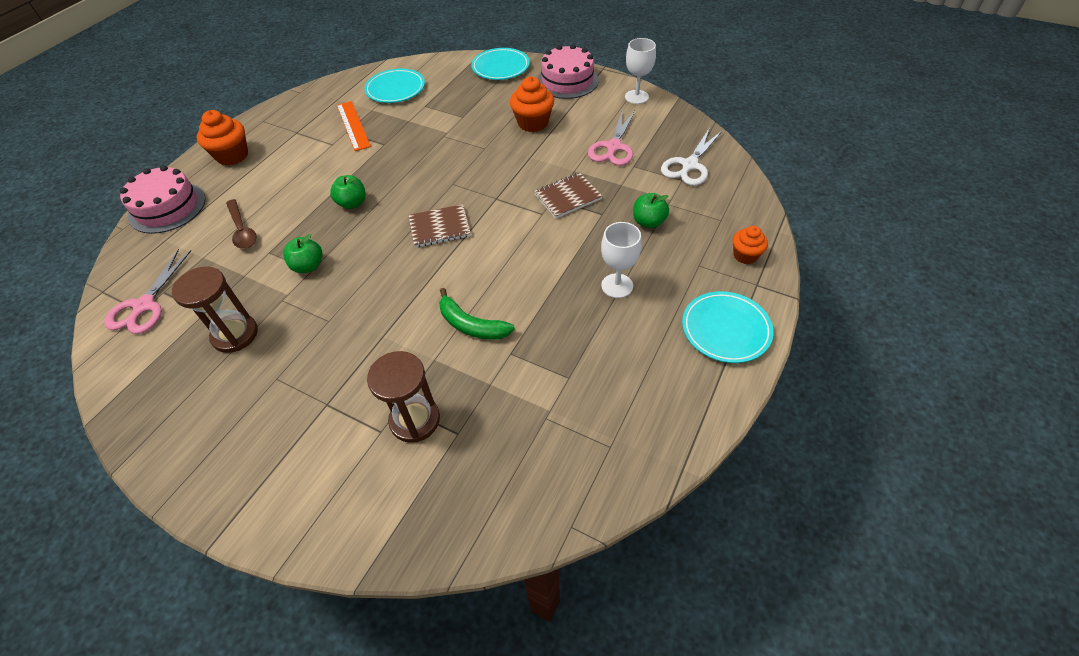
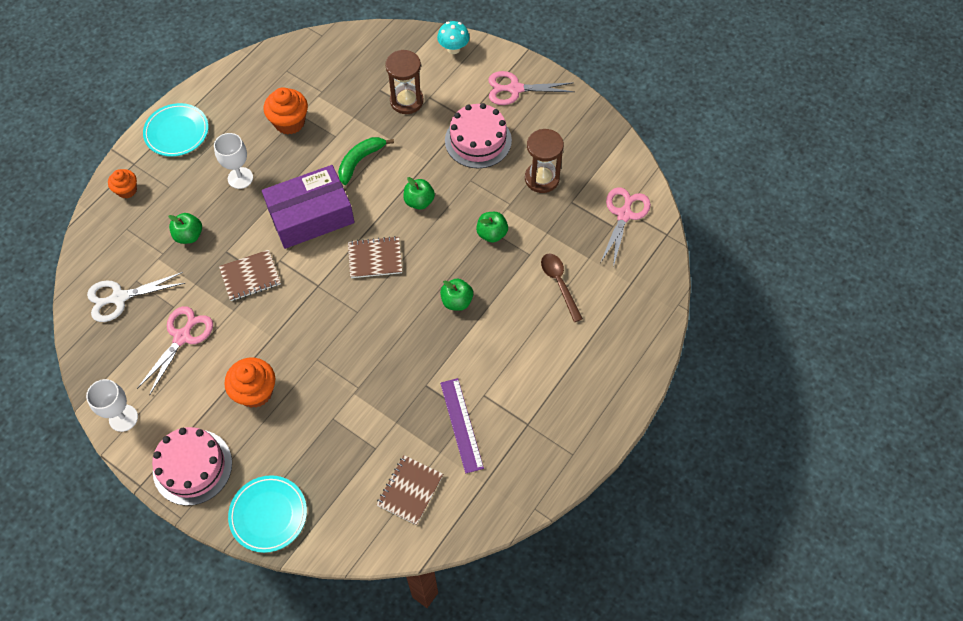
camera: 175 degrees left, 10 degrees up
(167, 207) = (642, 325): pink cake -> pink cake (478, 140)
(232, 155) = (594, 395): orange cupcake -> orange cupcake (289, 122)
(245, 464) = (515, 89): none -> pink scissors
(338, 530) = (453, 49): none -> turquoise mushroom
(353, 125) = (461, 425): orange ruler -> purple ruler
(393, 288) = (419, 201): none -> green apple
(395, 89) = (410, 490): turquoise plate -> brown notebook
(471, 325) = (360, 161): green banana -> green banana turned 90 degrees counterclockwise
(519, 258) = (311, 215): none -> purple box
(689, 165) = (119, 298): white scissors -> white scissors turned 150 degrees counterclockwise

